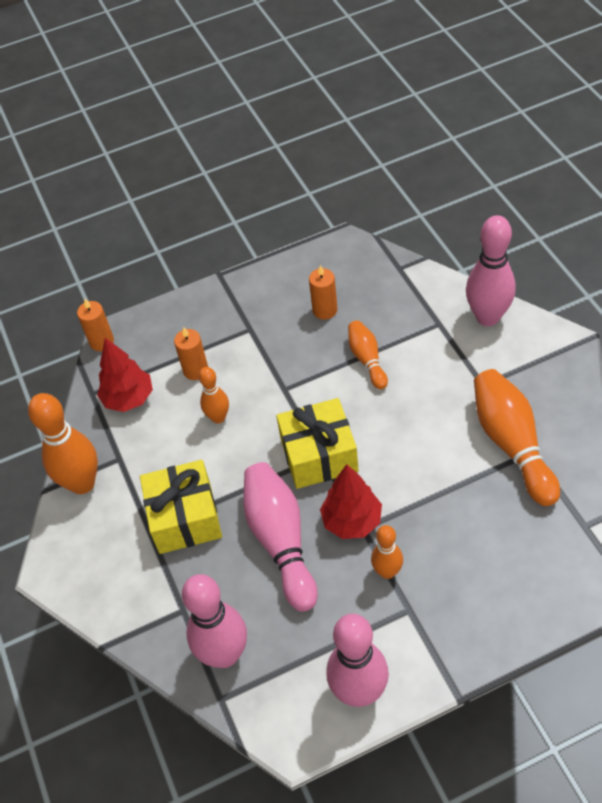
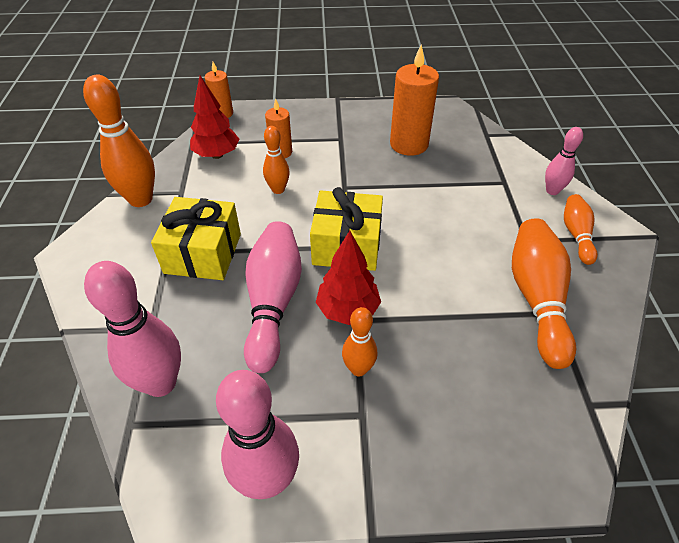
camera: 15 degrees right, 5 degrees down
(325, 310) = (409, 144): orange candle -> orange candle, size x1.73
(367, 359) = (427, 188): orange bowling pin -> orange bowling pin (576, 235)
(487, 317) = (552, 191): pink bowling pin -> pink bowling pin, size x0.56

